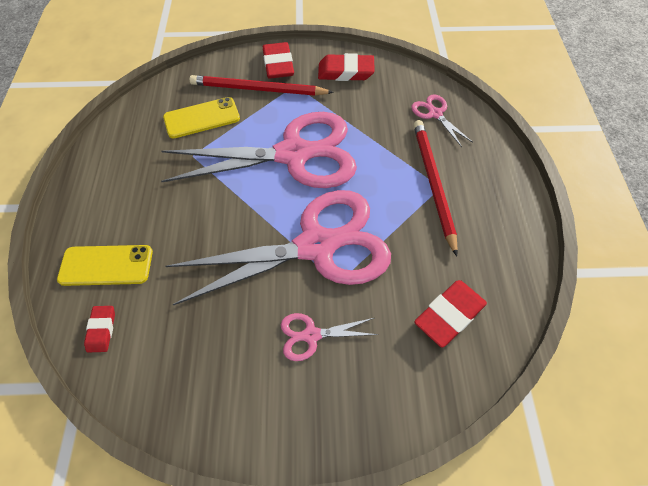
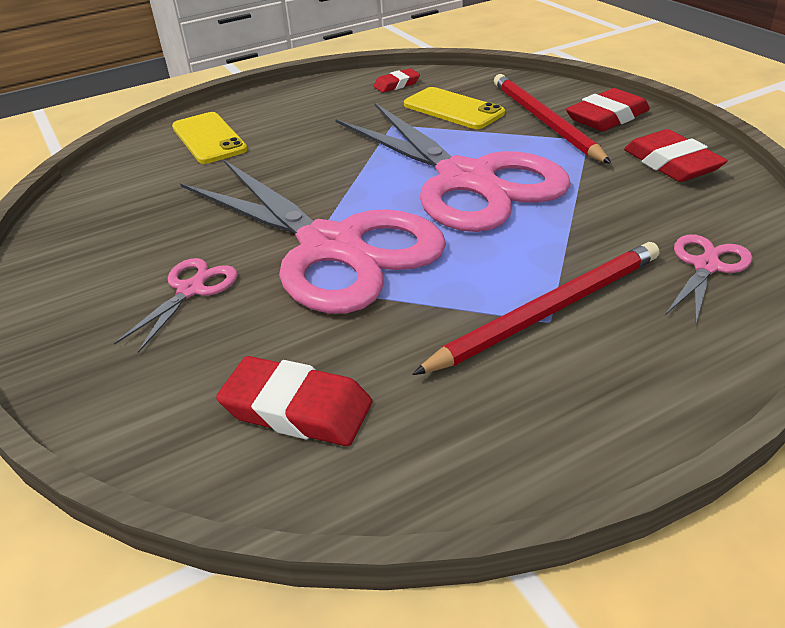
camera: 65 degrees right, 20 degrees down
(101, 330) = (133, 165): red eraser -> red eraser (396, 84)
(311, 335) = (191, 290): pink scissors -> pink scissors turned 60 degrees clockwise

